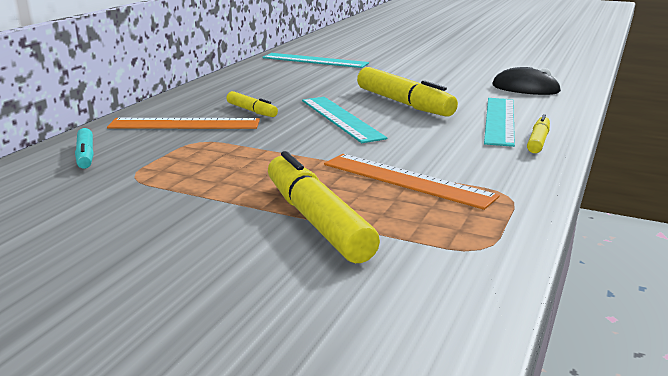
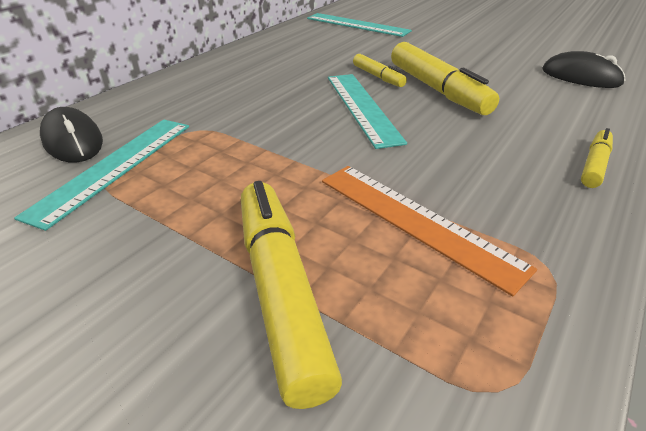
camera: 10 degrees right, 15 degrees up
(85, 155) = (73, 141): turquoise marker -> black mouse
(184, 124) = (195, 102): orange ruler -> none
(251, 111) = (271, 88): yellow marker -> yellow marker (378, 77)
(500, 120) = (547, 125): turquoise ruler -> turquoise ruler (115, 167)

